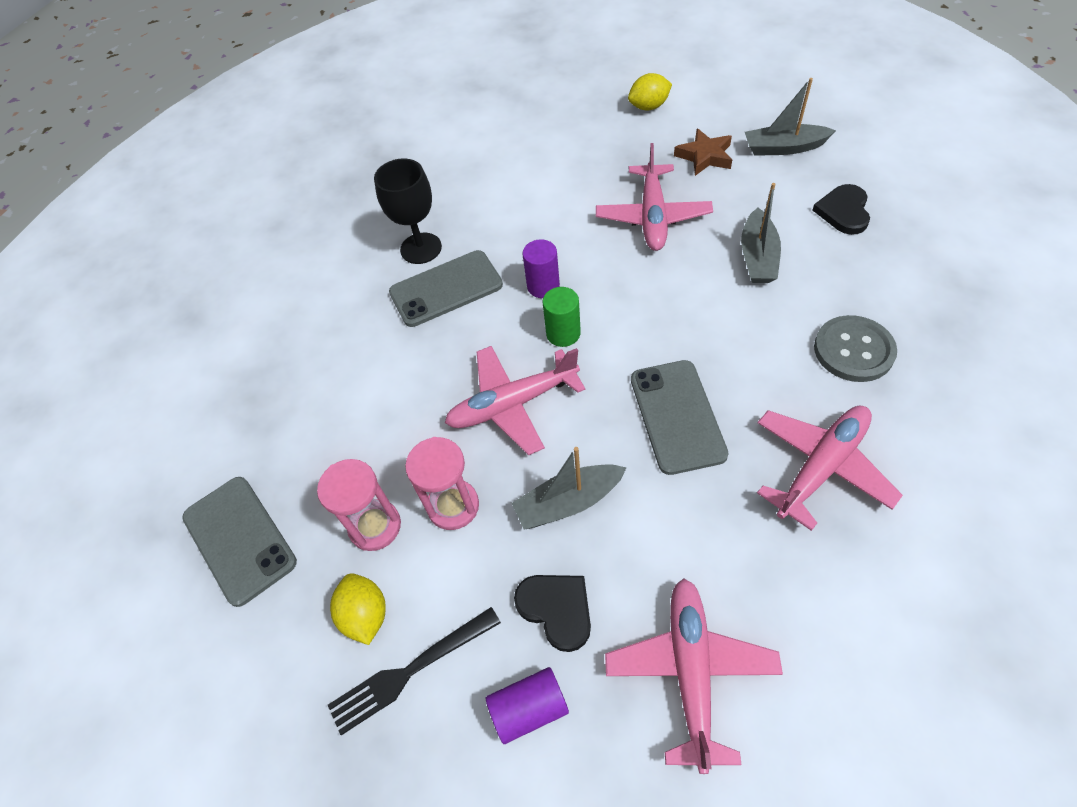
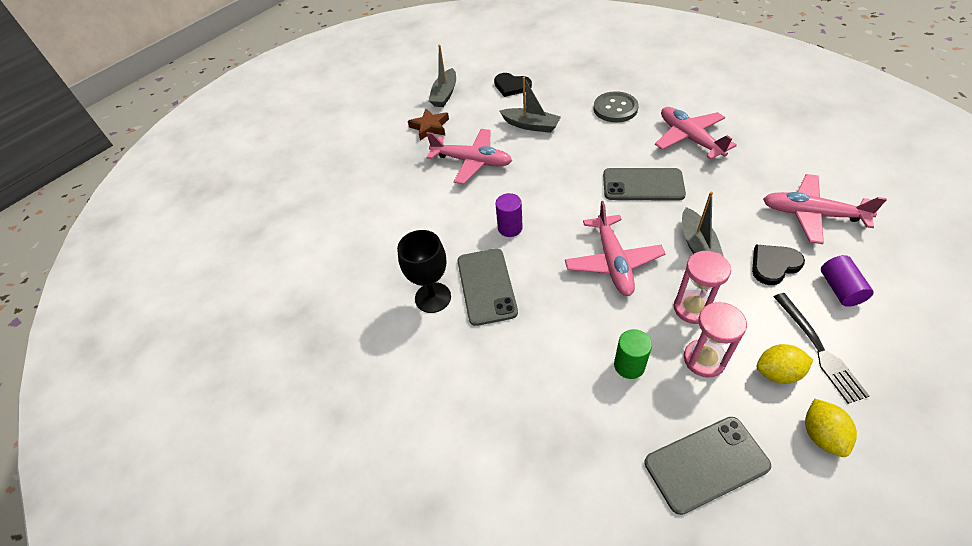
camera: 75 degrees left, 5 degrees down
(563, 333) = (558, 225): green cylinder -> green cylinder (629, 365)
(649, 107) = (361, 141): yellow lemon -> yellow lemon (821, 435)

